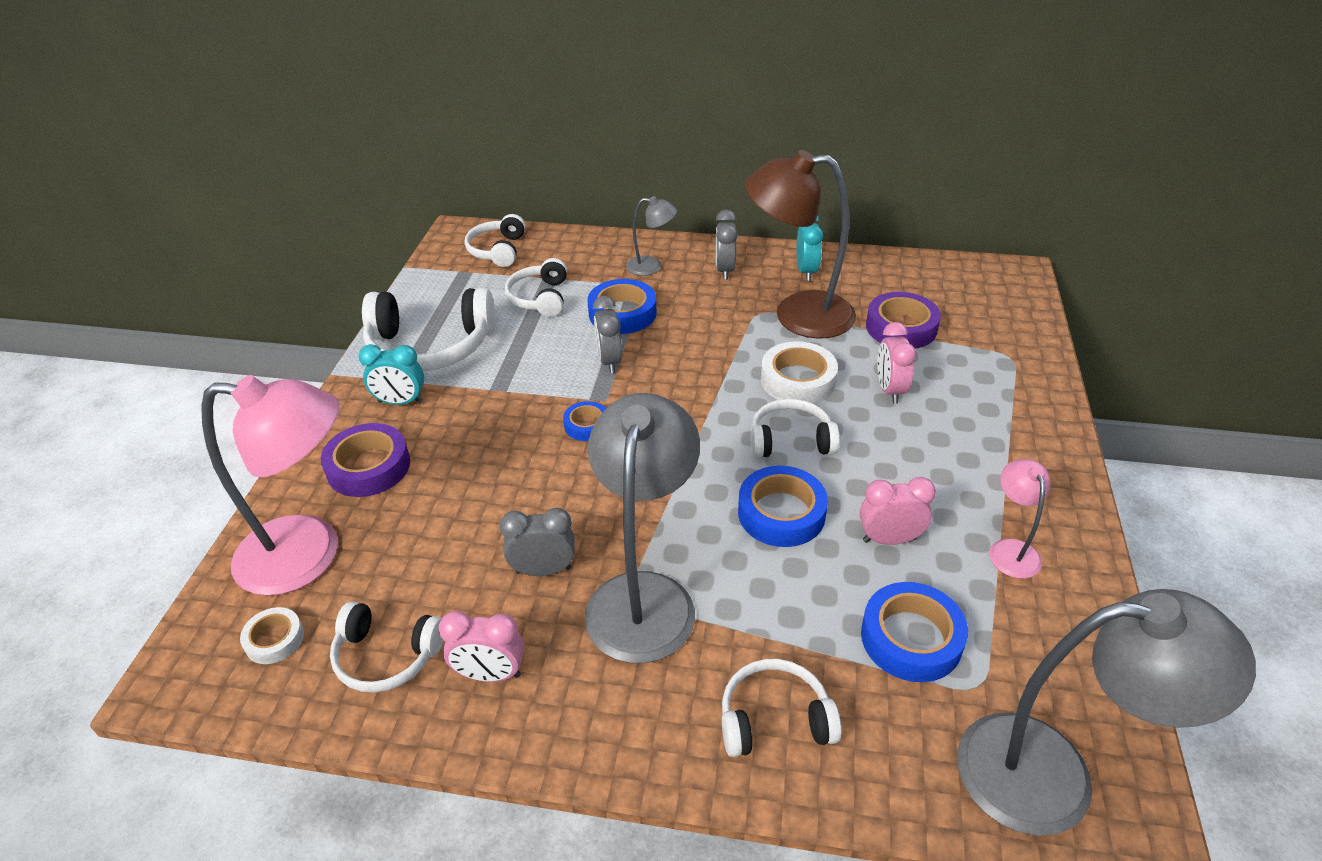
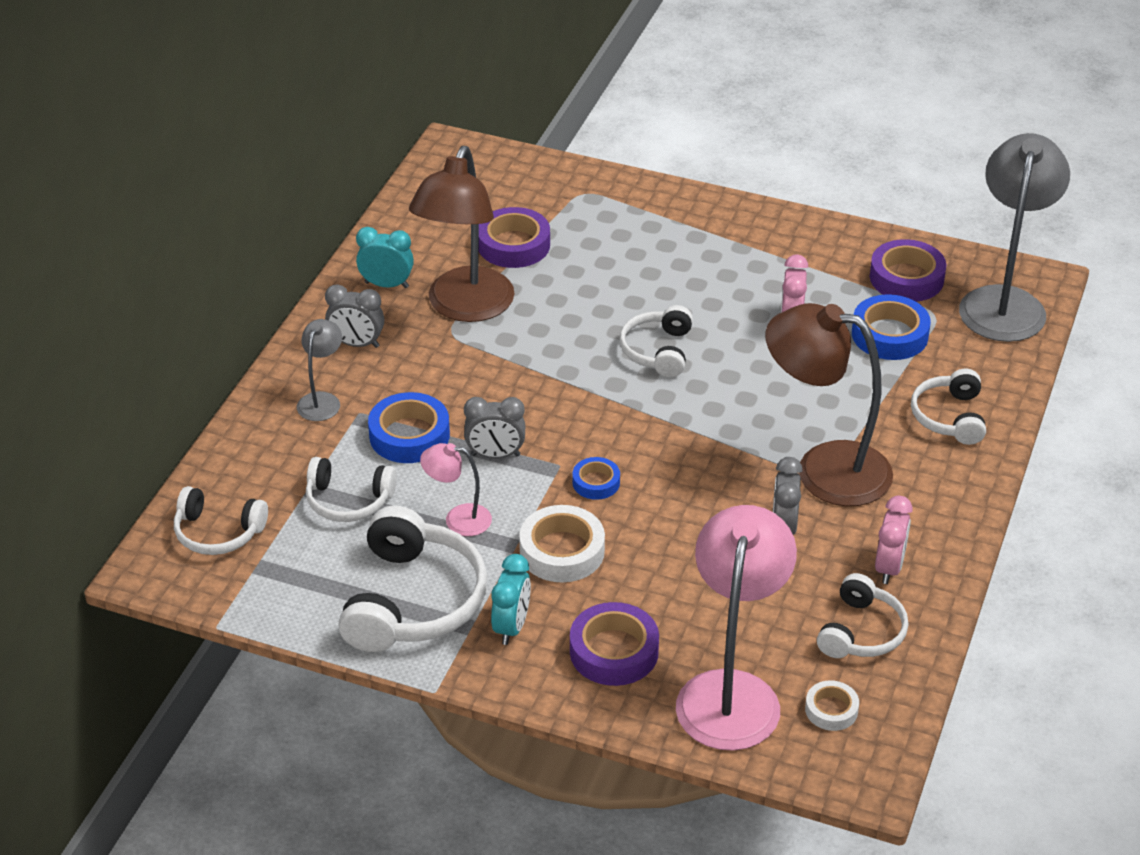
camera: 80 degrees left, 0 degrees up
(644, 596) = (824, 469): grey lamp -> brown lamp
(781, 513) = (748, 374): blue tape -> none
(798, 380) = (573, 329): white tape -> white tape (562, 551)
(890, 390) = (607, 275): pink clock -> none
(1010, 549) = (815, 263): pink lamp -> pink lamp (458, 519)
(1037, 647) = (906, 278): none -> purple tape

